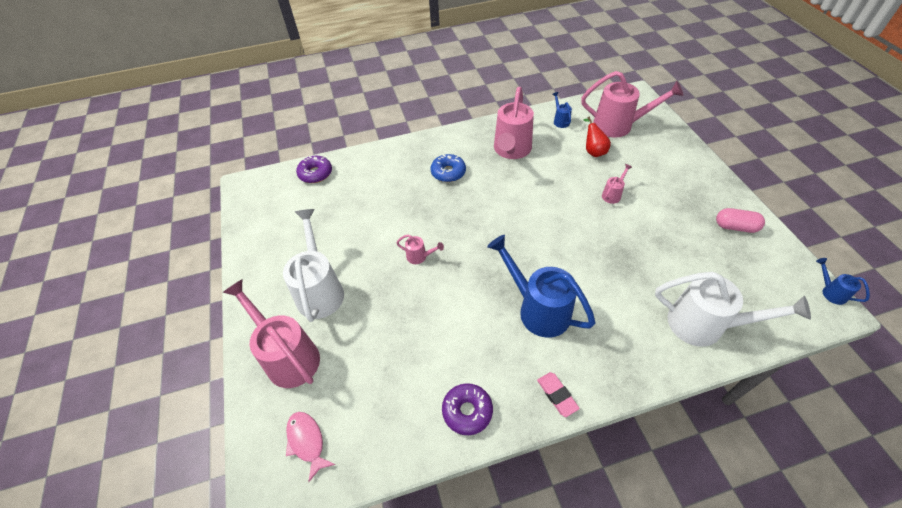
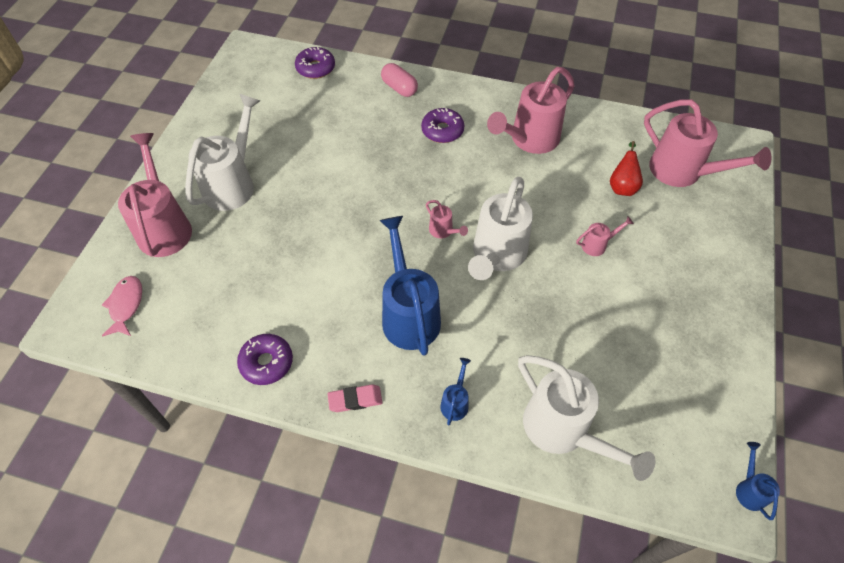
camera: 30 degrees right, 5 degrees up
(419, 257) = (343, 201): pink watering can -> pink watering can (443, 231)
(448, 172) = (442, 131): blue donut -> purple donut
(557, 395) = (355, 400): pink eraser -> pink eraser turned 75 degrees clockwise
(559, 235) = (497, 255): none -> white watering can
(560, 121) = (617, 133): blue watering can -> blue watering can (455, 402)
(735, 227) = (707, 357): pink capsule -> pink capsule (399, 88)

